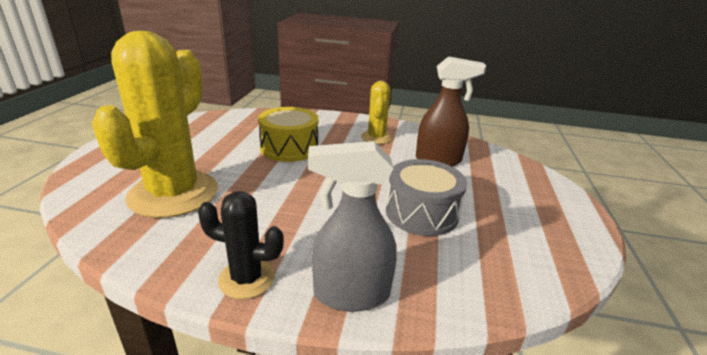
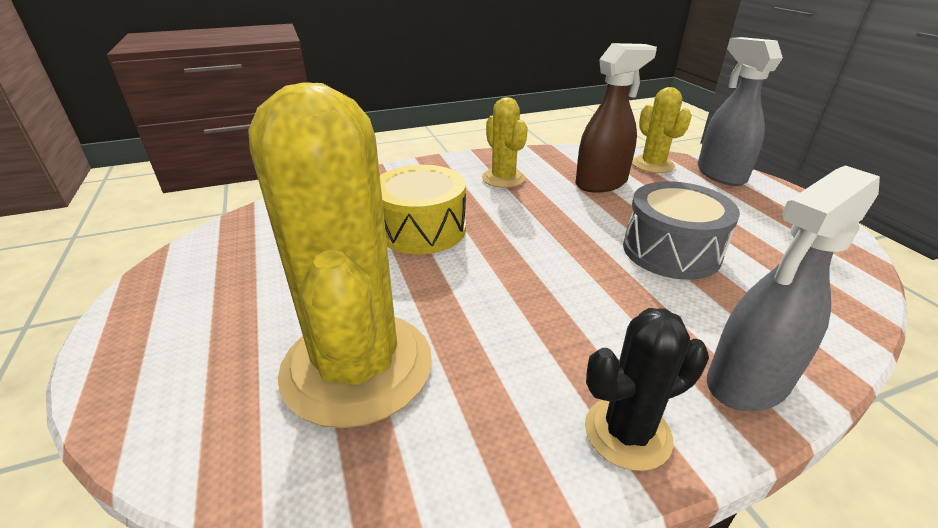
camera: 30 degrees left, 5 degrees up
(498, 162) = (653, 165): none -> yellow cactus
(545, 184) = (720, 174): none -> grey spray bottle

